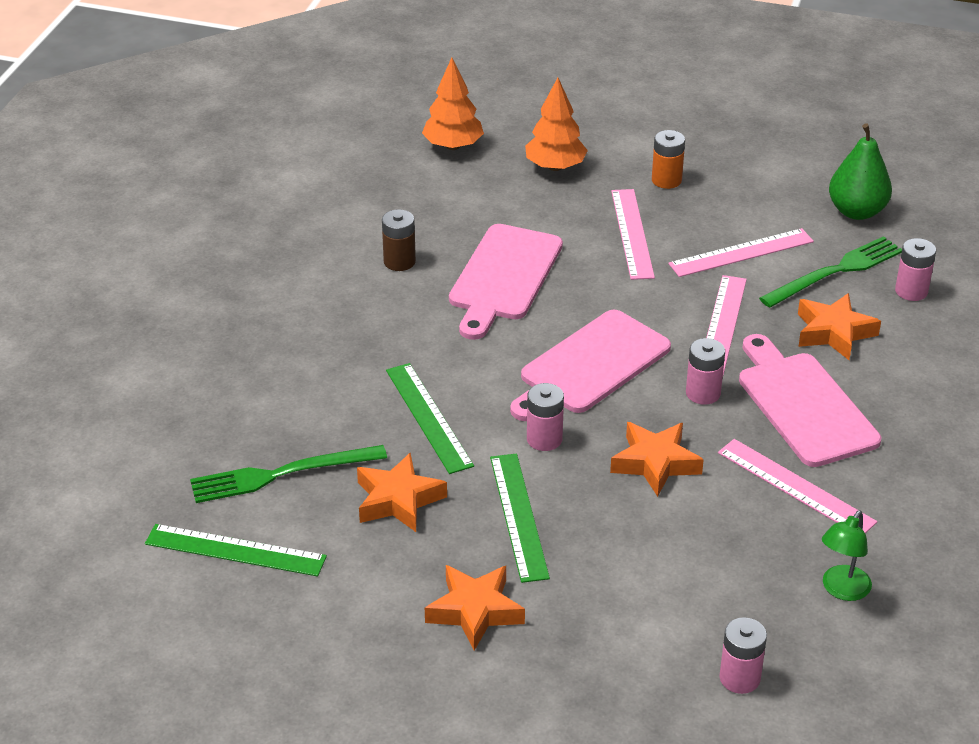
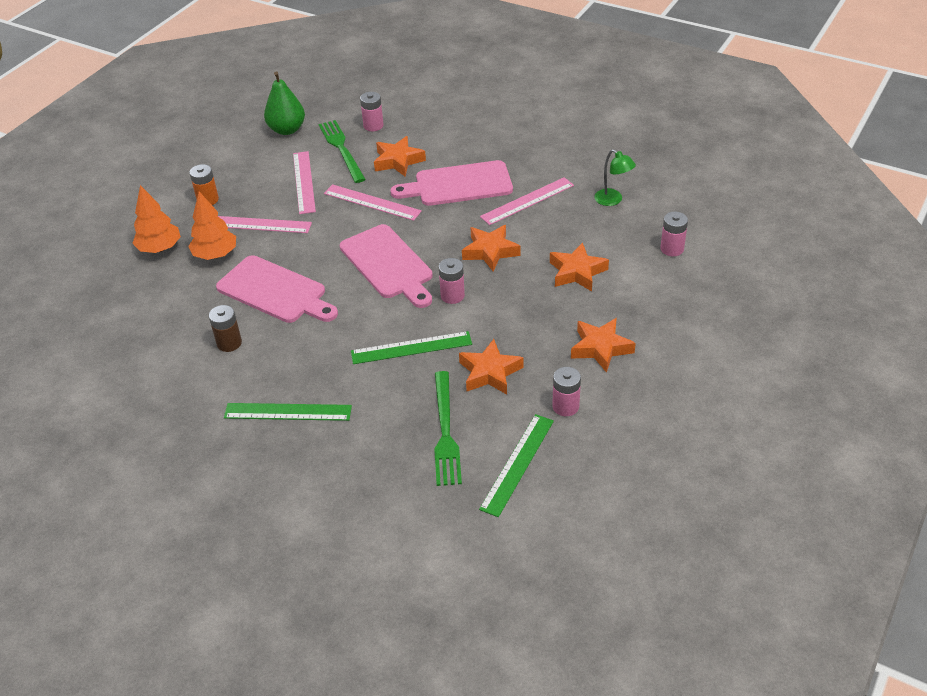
camera: 75 degrees left, 5 degrees up
(453, 146) = (99, 297): orange tree -> orange tree (215, 255)
(518, 516) = (521, 317): green ruler -> green ruler (288, 412)
(640, 565) = (577, 272): none -> orange star
(703, 393) = (433, 221): pink battery -> pink battery (565, 406)

